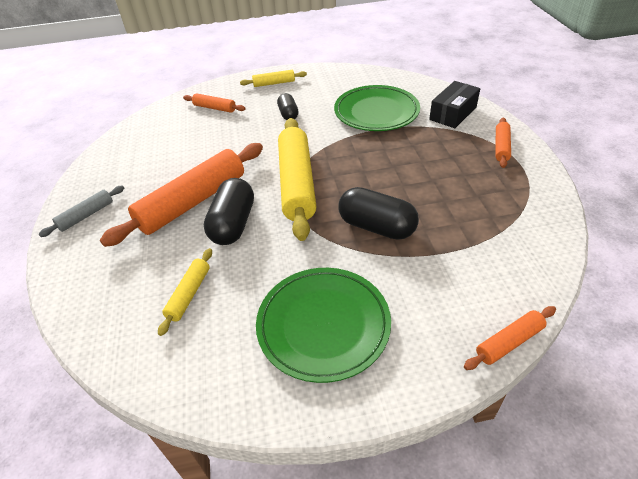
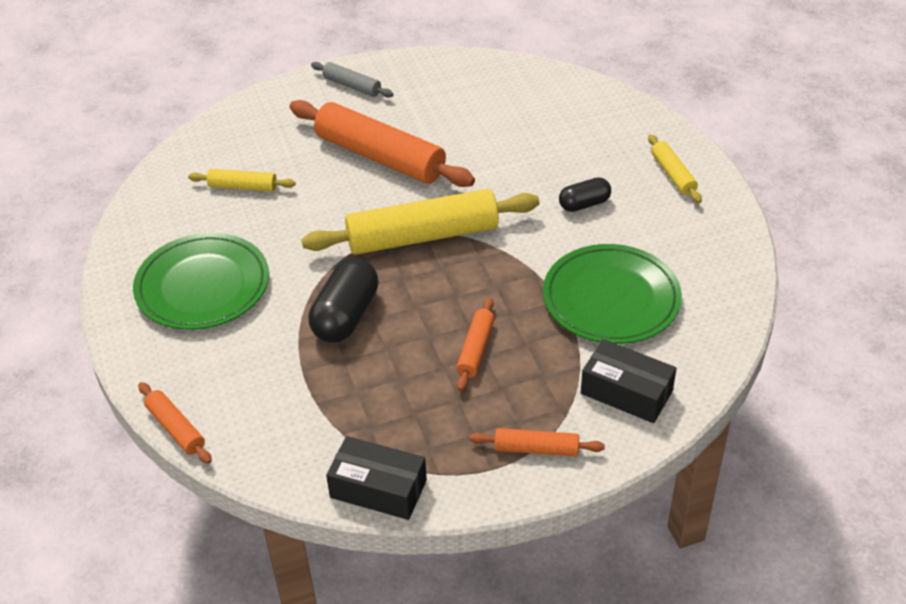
camera: 80 degrees right, 0 degrees up
(214, 108) = (586, 129): orange rolling pin -> orange rolling pin (475, 349)
(233, 224) = (344, 196): black capsule -> none
(549, 215) = (378, 489): none -> black box

